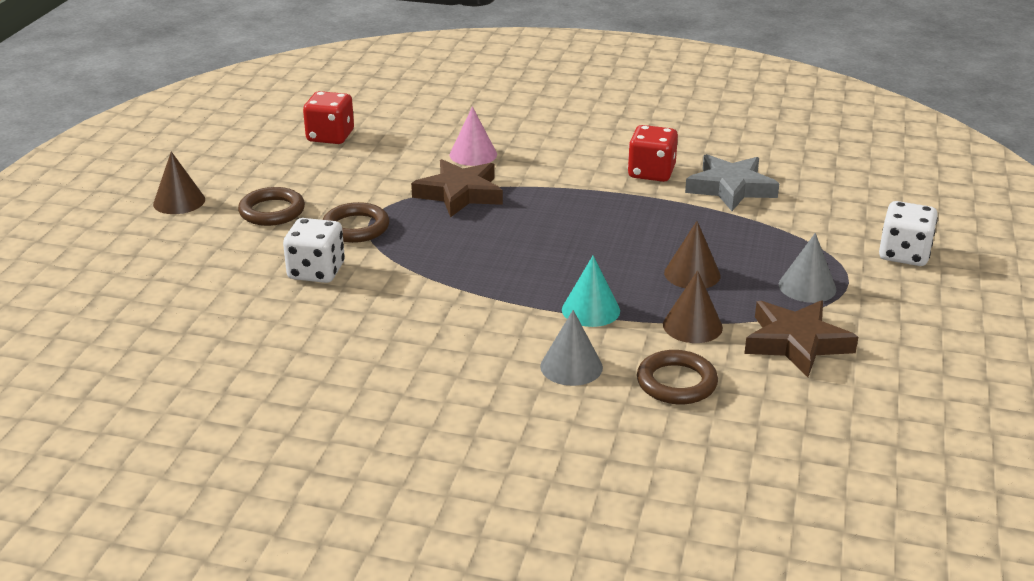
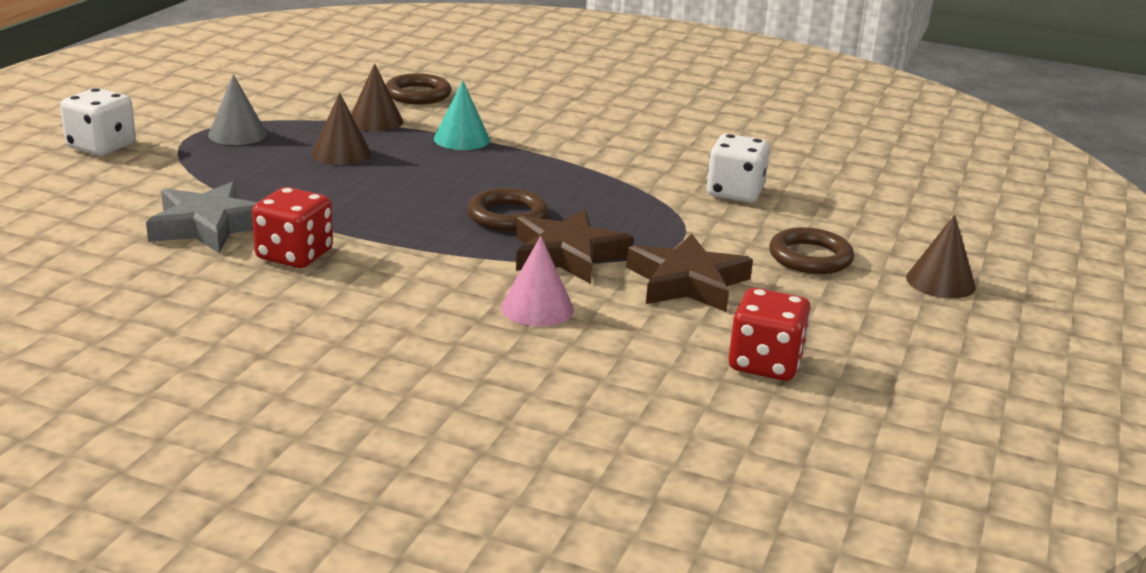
camera: 175 degrees left, 5 degrees down
(356, 227) = (699, 229): brown ring -> brown ring (507, 216)
(571, 366) = (498, 110): grey cone -> none
(796, 343) = (295, 104): brown star -> brown star (687, 282)

